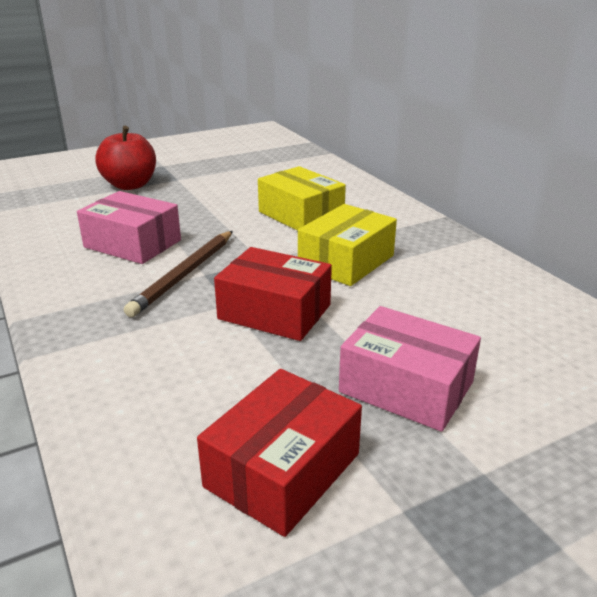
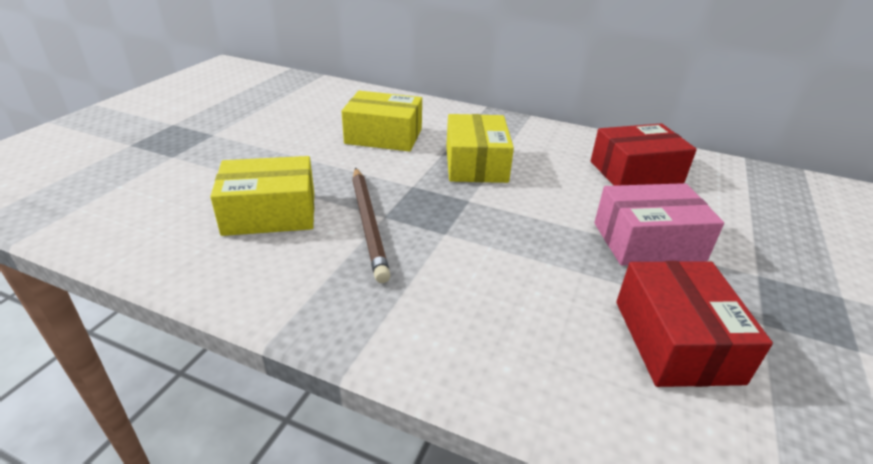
camera: 40 degrees left, 5 degrees up
(130, 185) = (168, 154): red apple -> none
(132, 244) = (270, 213): pink box -> yellow box
(274, 312) = (489, 225): red box -> red box (635, 172)

